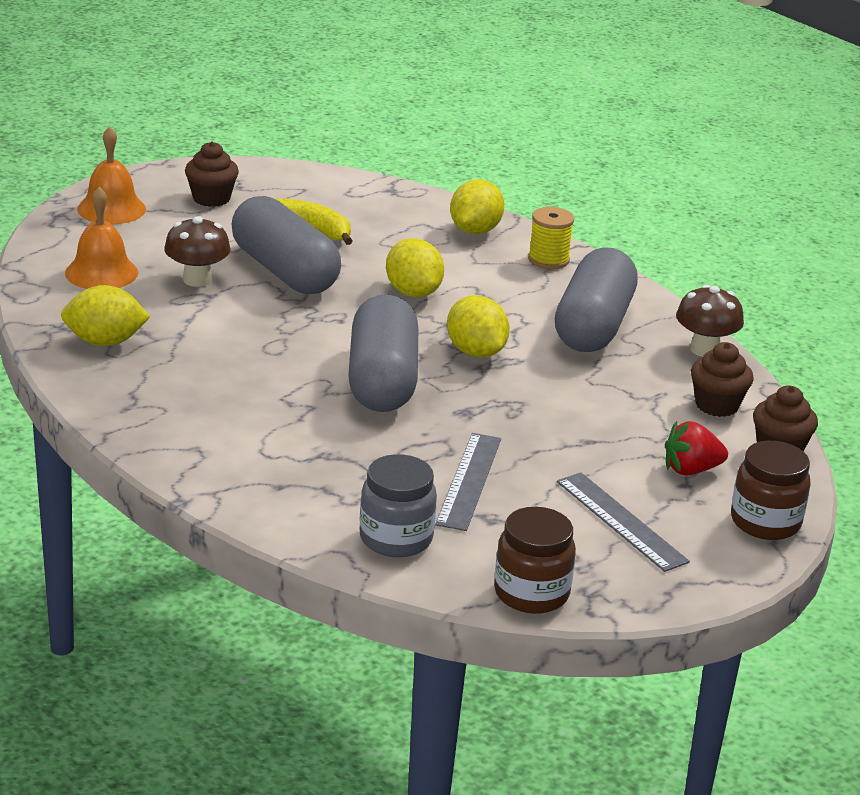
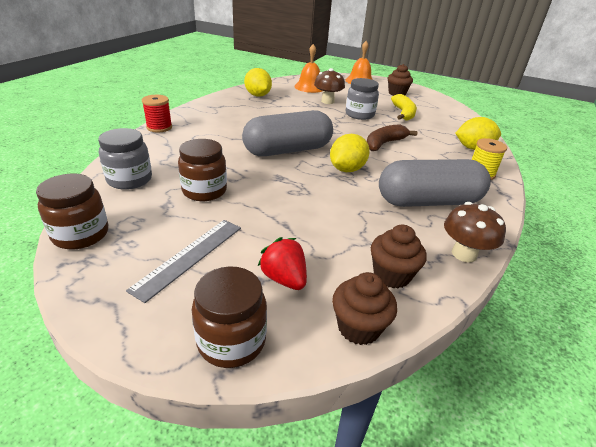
camera: 65 degrees right, 5 degrees up
(199, 481) = (159, 127): none -> red spool
(284, 271) = (359, 115): grey capsule -> grey jar
(413, 292) = (384, 143): yellow lemon -> brown banana
(469, 481) = (204, 191): grey ruler -> brown jar

